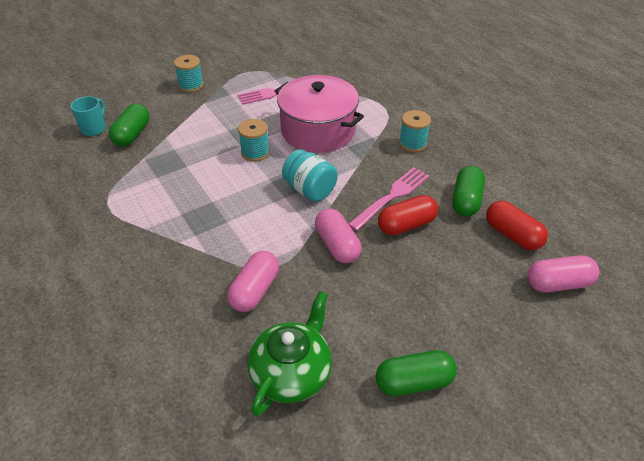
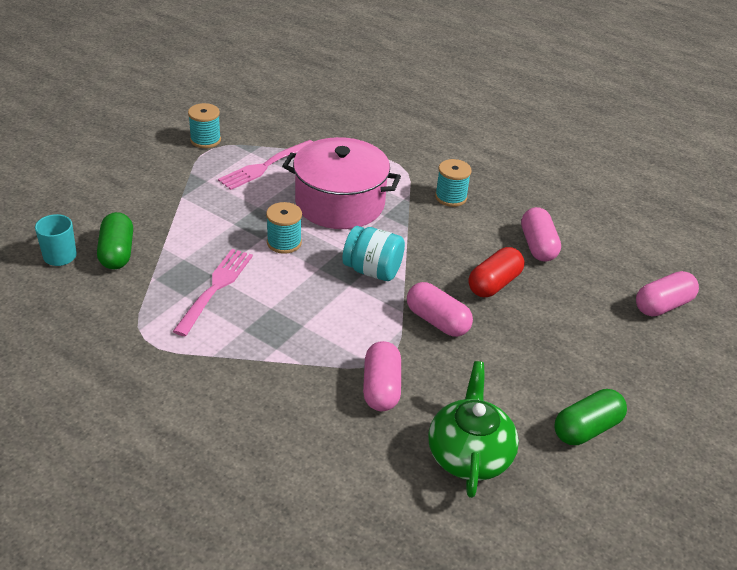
camera: 25 degrees left, 5 degrees down
(191, 85) = (150, 178): turquoise spool -> turquoise spool (205, 140)
(391, 197) = (462, 259): pink fork -> pink fork (215, 289)
(466, 200) = (538, 246): green capsule -> pink capsule
(512, 235) = (599, 270): red capsule -> none

